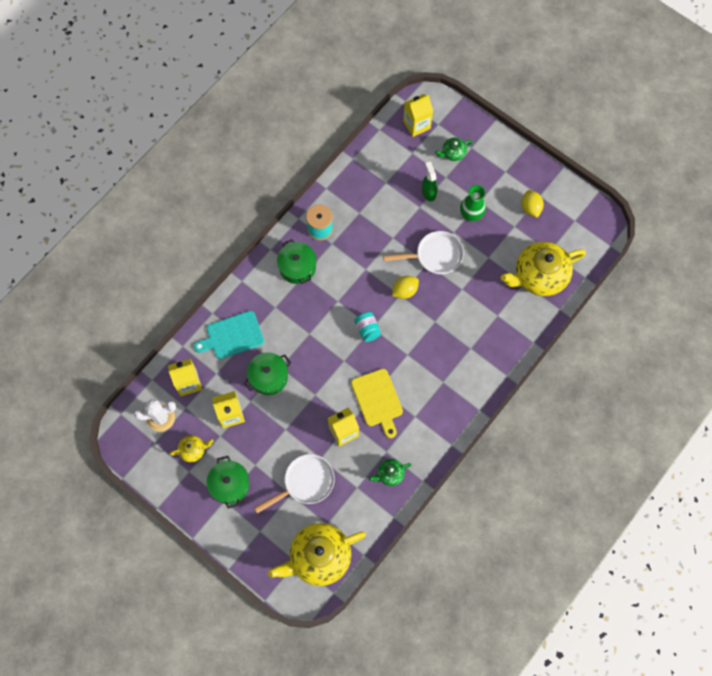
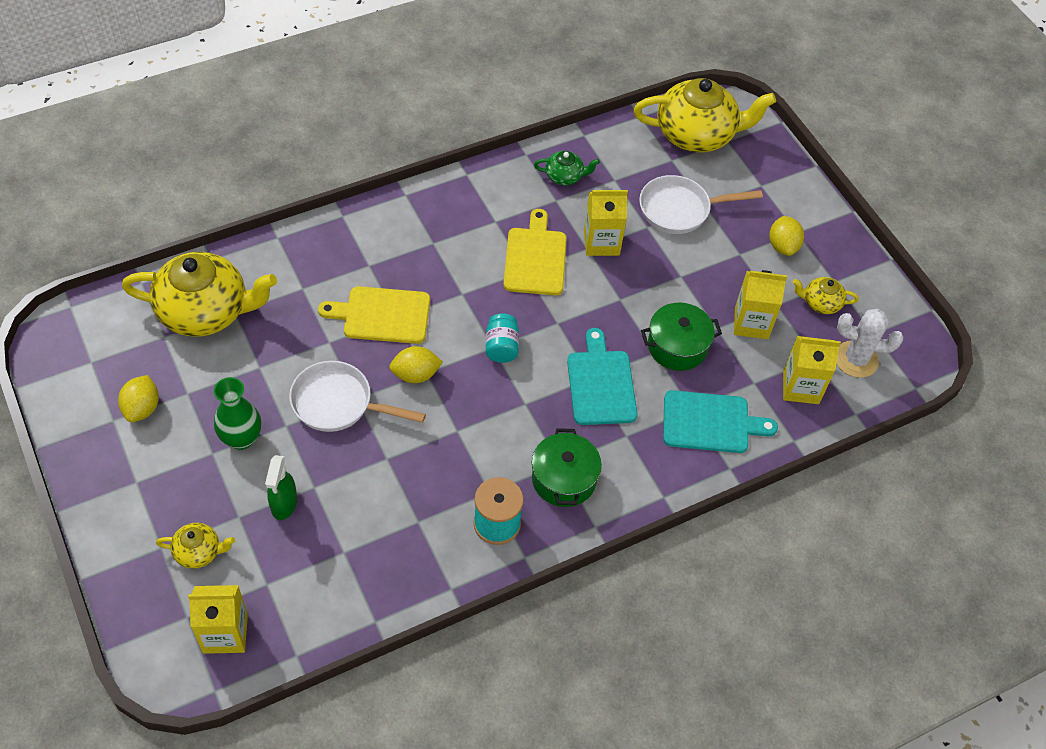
camera: 160 degrees left, 15 degrees down
(230, 484) = (782, 246): green pot -> yellow lemon
(302, 332) = (601, 384): none -> turquoise cutting board
(443, 319) = (382, 315): none -> yellow cutting board
(453, 153) = (199, 552): green teapot -> yellow teapot

